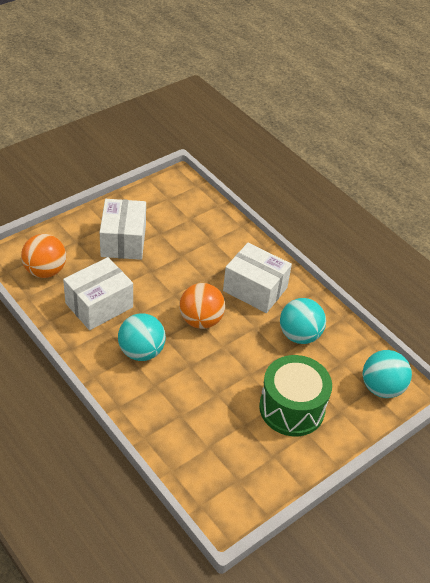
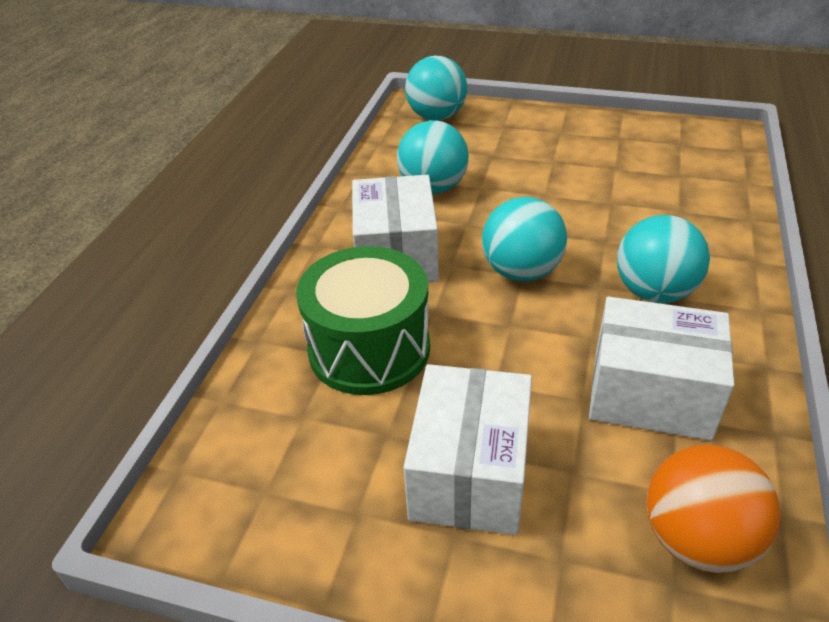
camera: 120 degrees left, 5 degrees down
(123, 241) = (469, 473): white box -> white box turned 45 degrees counterclockwise
(201, 320) = (521, 271): orange ball -> turquoise ball
(292, 408) = (546, 151): green drum -> green drum (369, 348)

